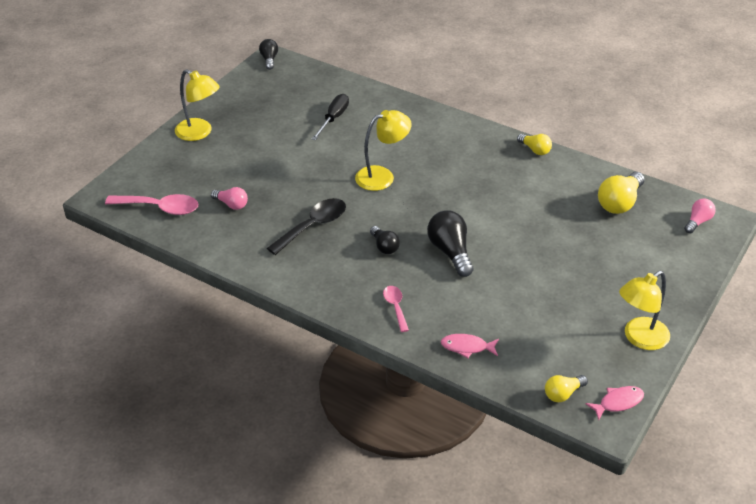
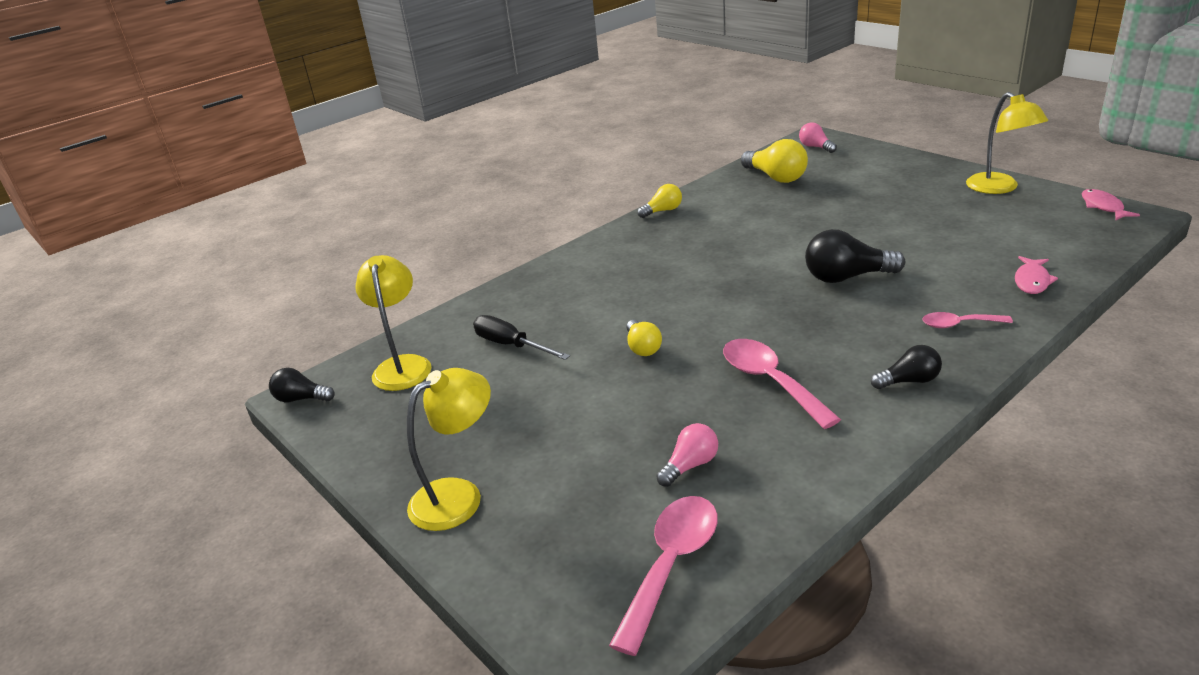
camera: 70 degrees left, 10 degrees down
(313, 226) = (770, 381): black spoon -> pink spoon
(382, 176) = (671, 314): yellow lamp -> yellow lamp (402, 365)
(384, 246) = (829, 324): black light bulb -> black light bulb (909, 381)
(563, 394) = (1099, 232): yellow light bulb -> yellow light bulb (642, 347)

